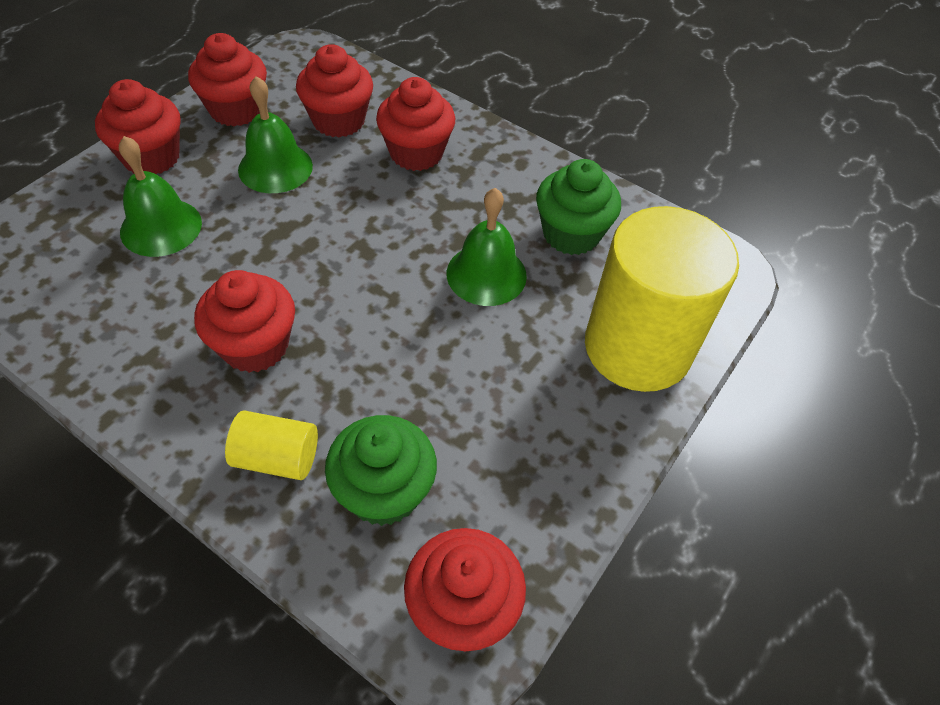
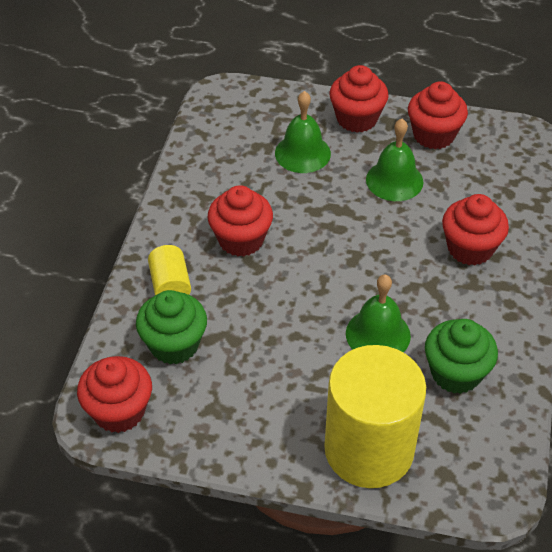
camera: 70 degrees right, 5 degrees down
(338, 120) = (468, 191): red cupcake -> none

